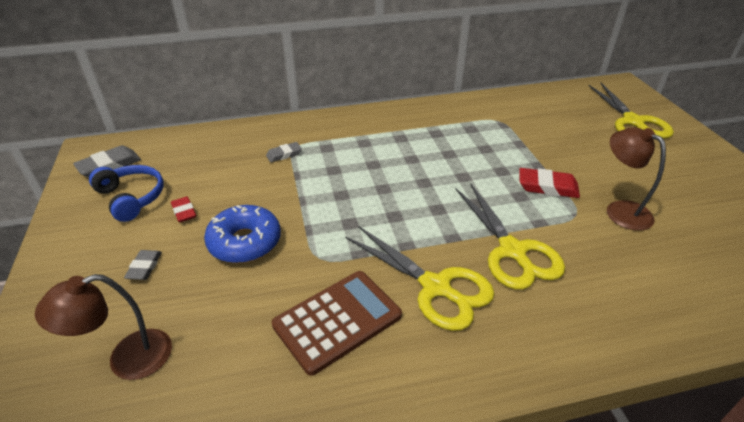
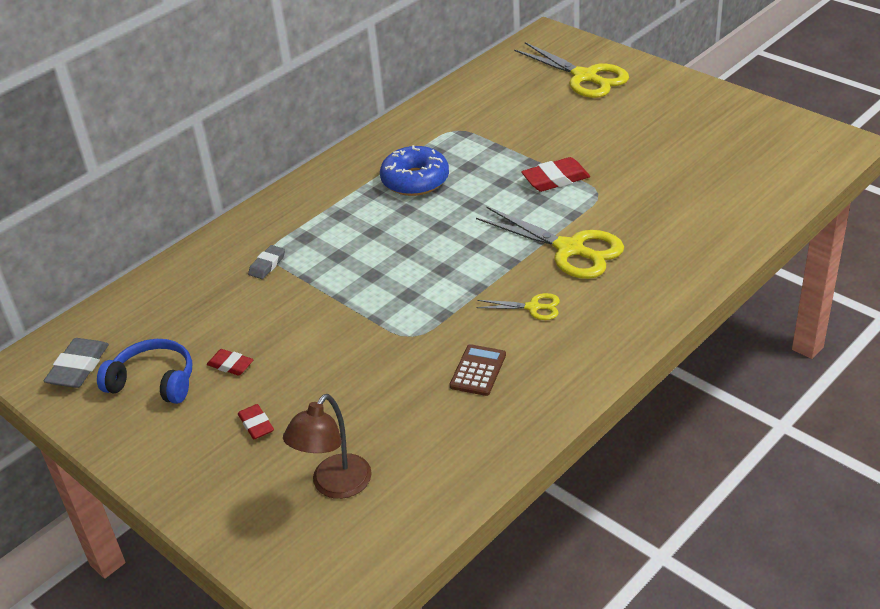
camera: 30 degrees left, 0 degrees up
(144, 267) = (256, 424): grey eraser -> red eraser
(245, 242) = (327, 358): blue donut -> blue donut (415, 180)
(337, 321) = (478, 371): brown calculator -> brown calculator, size x0.57
(436, 287) = (533, 307): yellow scissors -> yellow scissors, size x0.50
(620, 210) = (630, 172): brown lamp -> none

